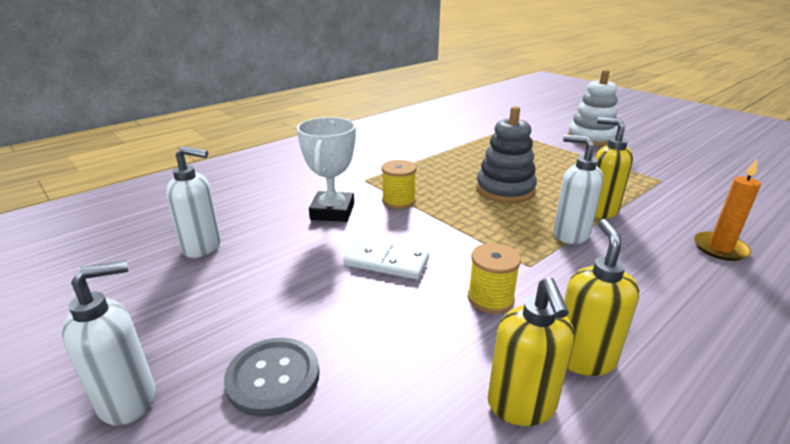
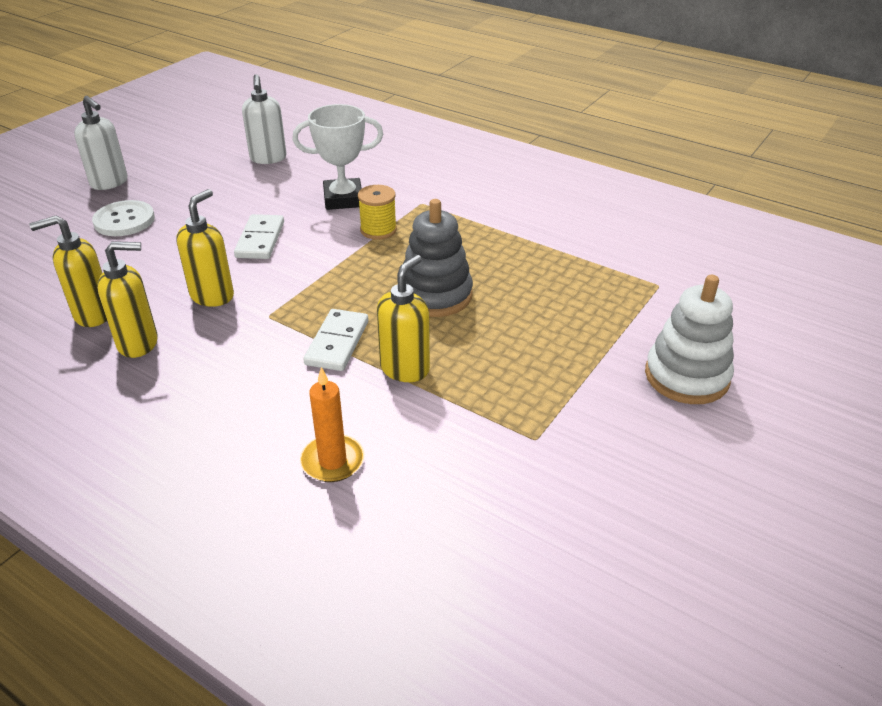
camera: 75 degrees right, 10 degrees up
(273, 377) = (124, 220): grey button -> white button
(490, 299) = (212, 296): yellow spool -> yellow soap dispenser
(570, 234) = (337, 343): white soap dispenser -> white domino

